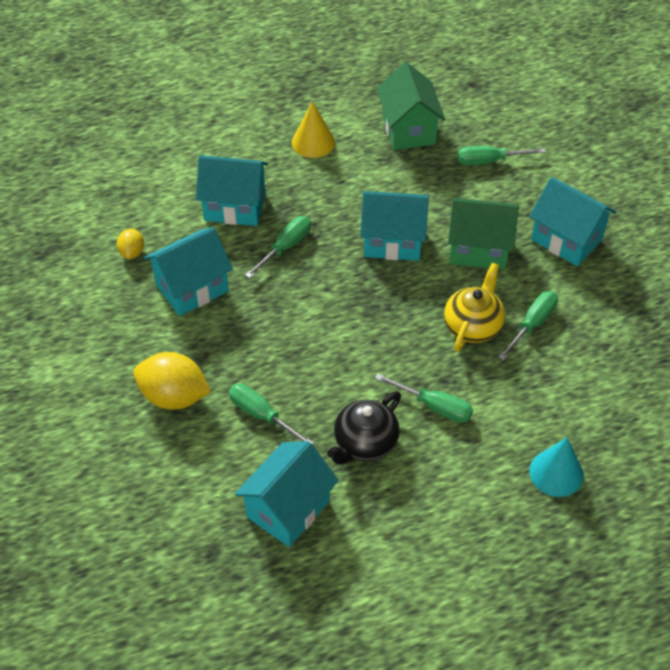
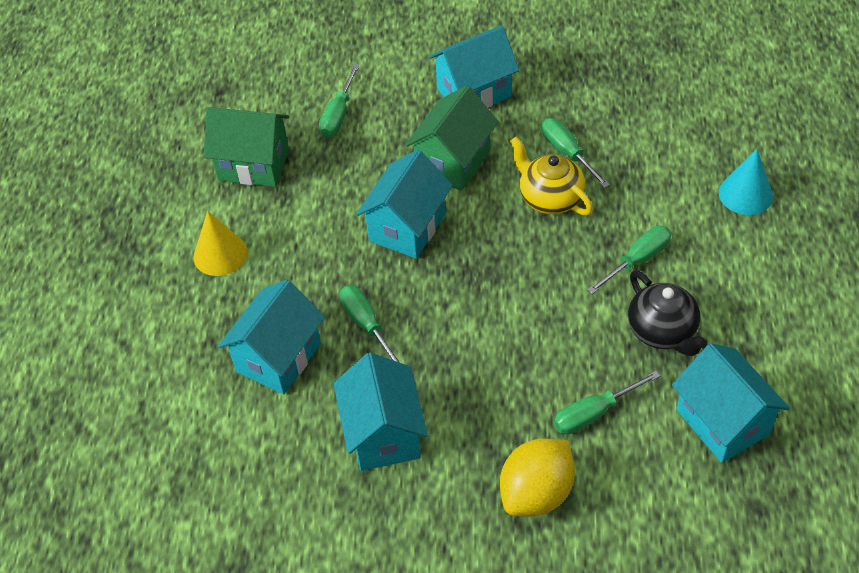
camera: 65 degrees left, 0 degrees up
(132, 252) = (295, 484): yellow lemon -> none

